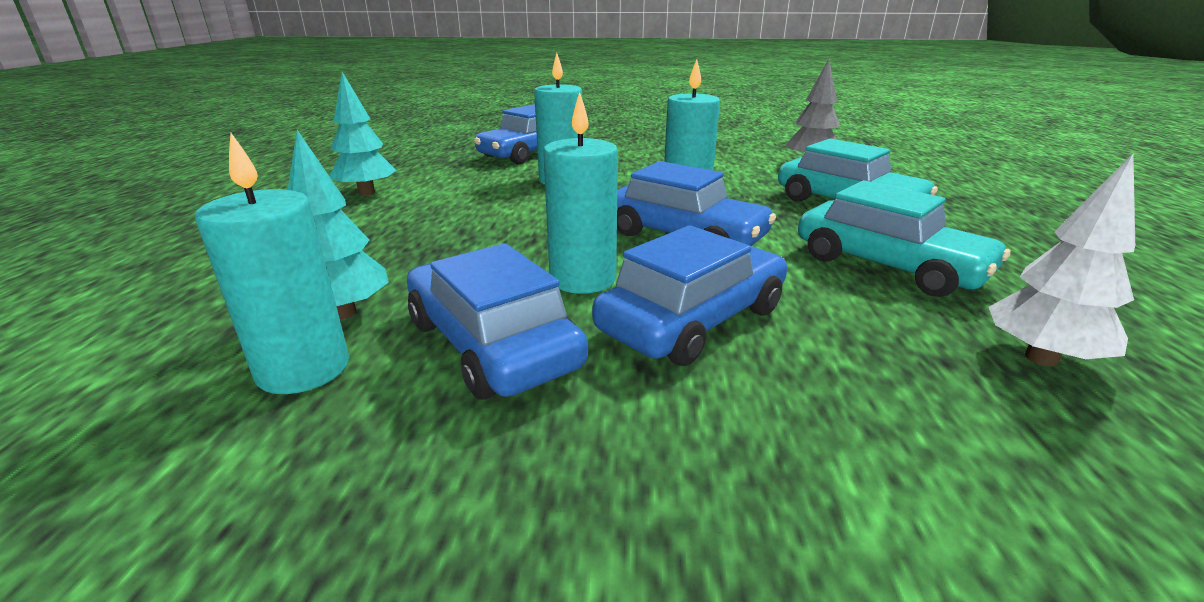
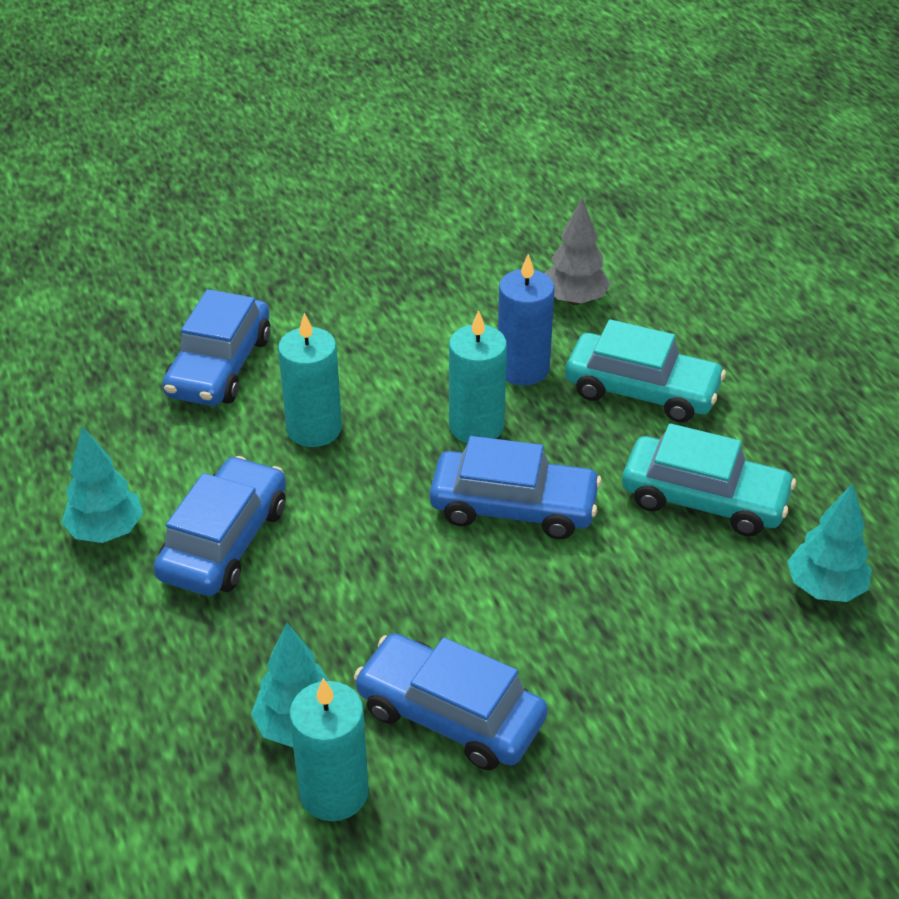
camera: 25 degrees left, 15 degrees up
(582, 279) = (463, 609): turquoise candle -> none
(693, 320) = (581, 631): blue car -> blue car (225, 541)
(746, 182) = (523, 369): none -> blue candle
(1040, 358) = (824, 588): white tree -> turquoise tree

